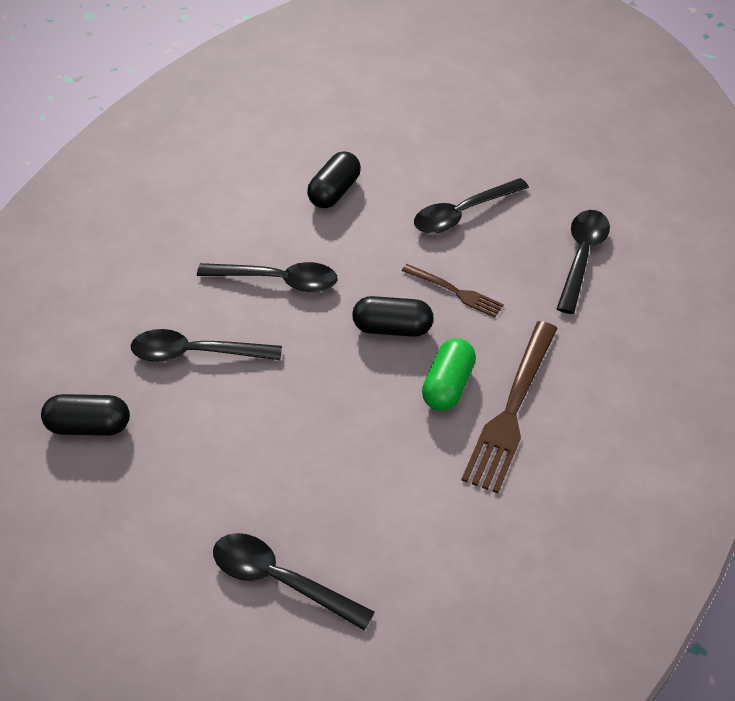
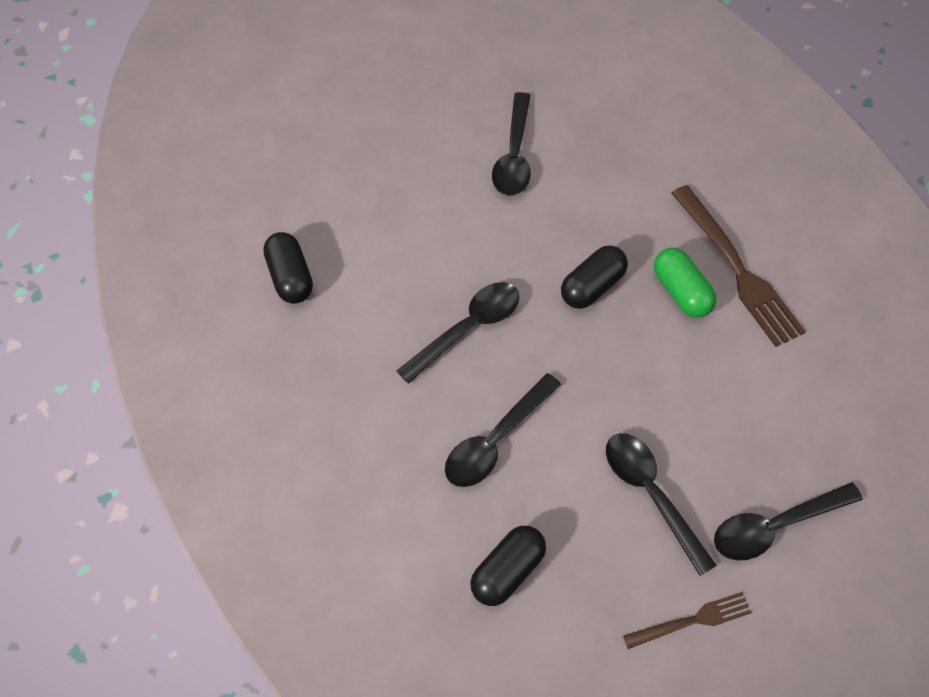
camera: 50 degrees left, 10 degrees up
(334, 192) = (403, 221): black capsule -> black capsule (290, 277)
(455, 292) = (592, 220): brown fork -> brown fork (692, 621)
(581, 257) = (630, 119): black spoon -> black spoon (651, 495)

